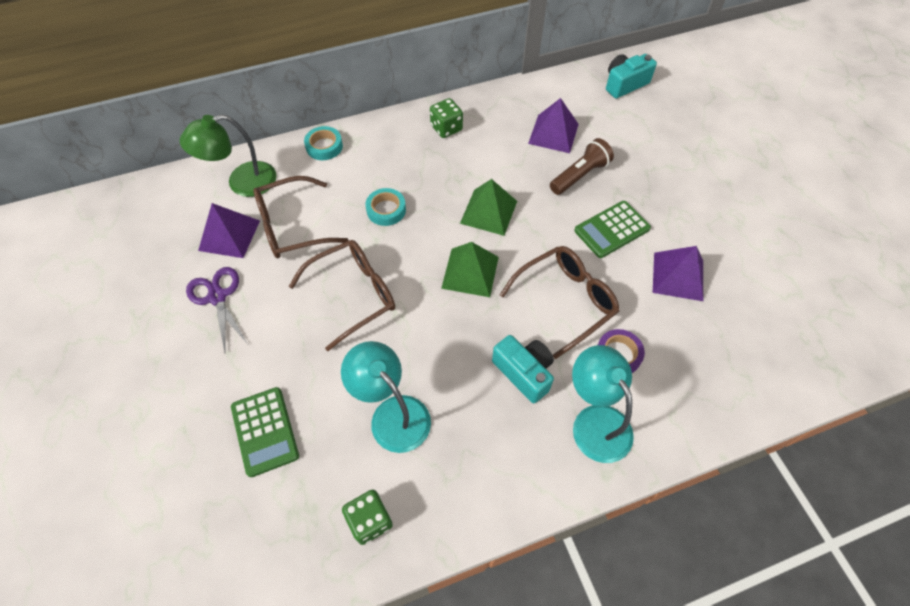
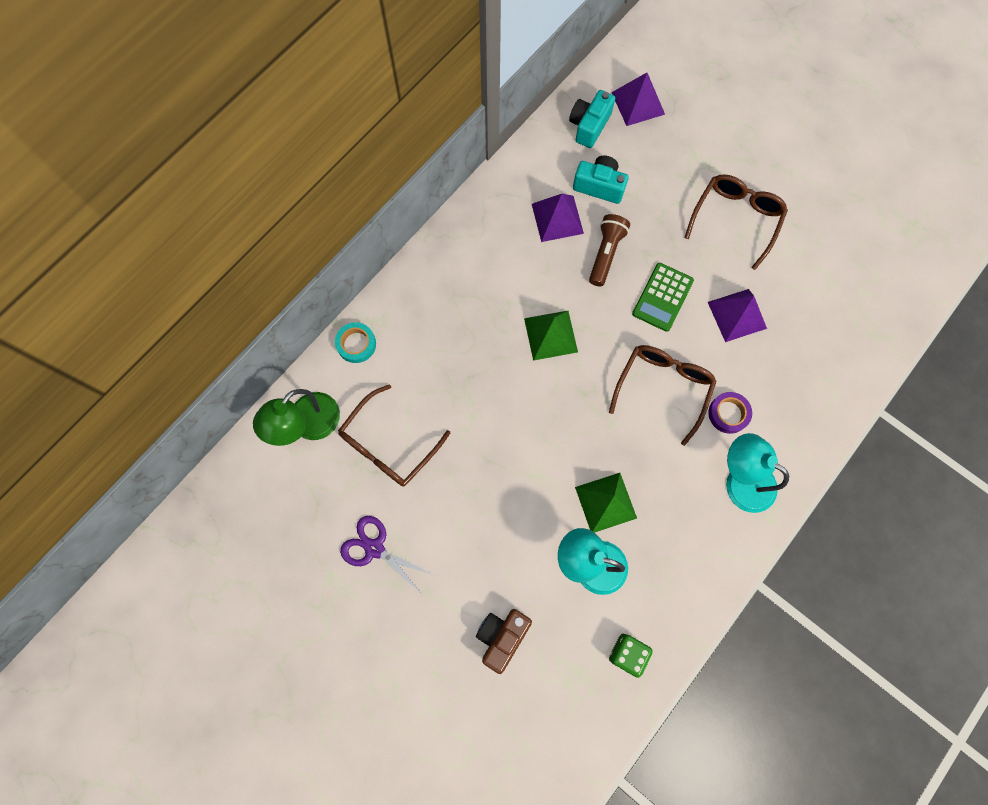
camera: 30 degrees left, 15 degrees up
(229, 235) = (338, 485): purple pyramid -> purple pyramid (638, 103)
(265, 431) = (502, 636): green calculator -> brown camera
(354, 294) = (489, 479): brown glasses -> brown glasses (735, 219)
(386, 210) = (460, 381): turquoise tape -> none
(446, 128) = (457, 263): green dice -> none
(470, 272) = (571, 404): green pyramid -> green pyramid (605, 502)
(524, 372) = (667, 470): turquoise camera -> turquoise camera (599, 186)

